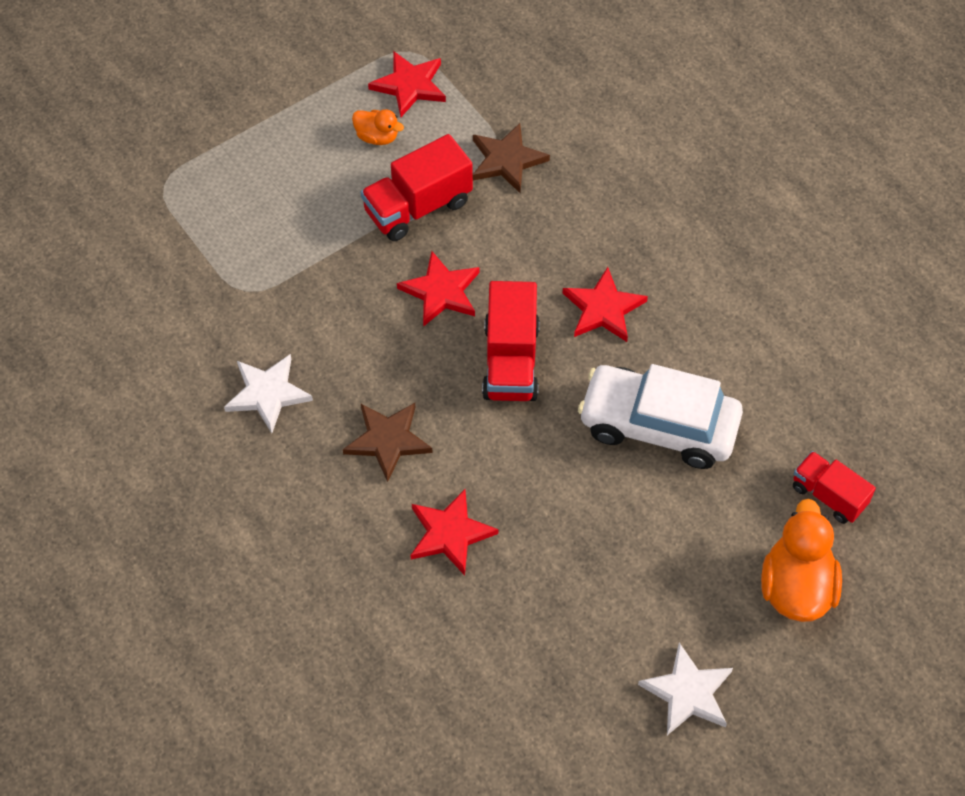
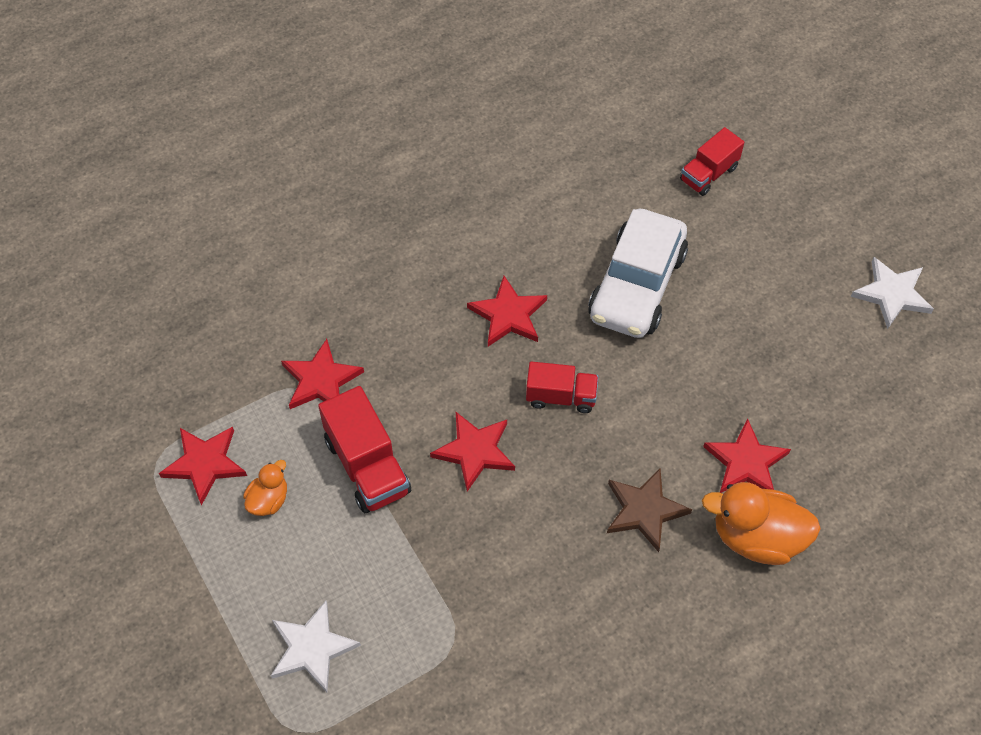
camera: 85 degrees left, 0 degrees up
(267, 394) = (585, 622): white star -> white star (312, 648)
(507, 160) = (321, 380): brown star -> red star
(511, 361) = (561, 396): red truck -> red truck, size x0.65
(796, 587) = (793, 207): orange duck -> orange duck (756, 537)

